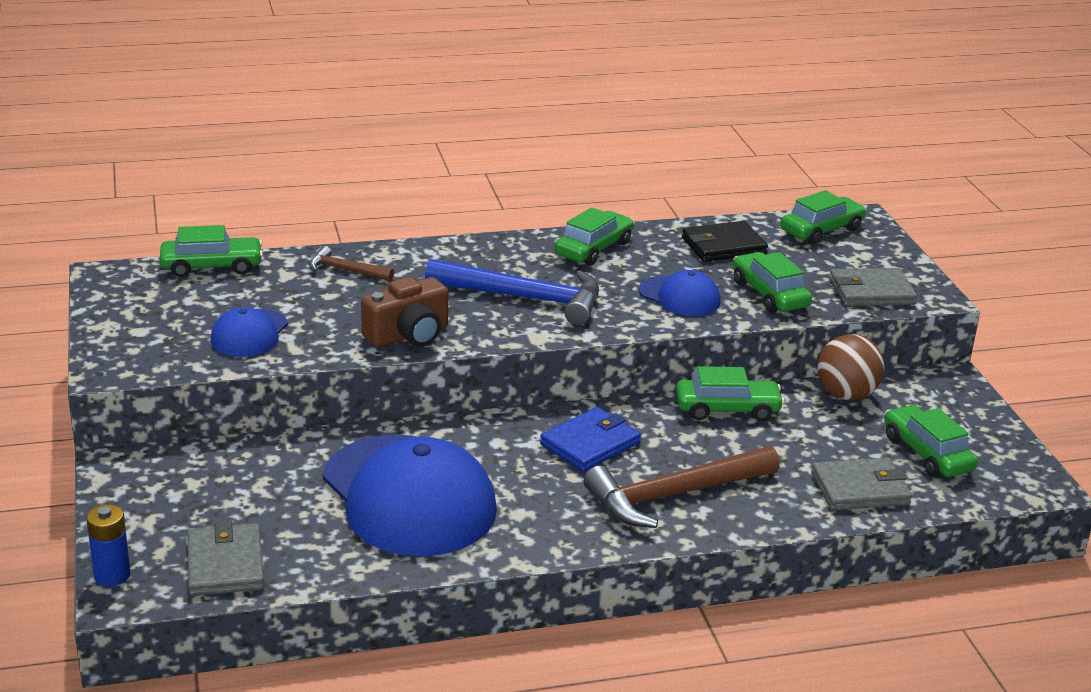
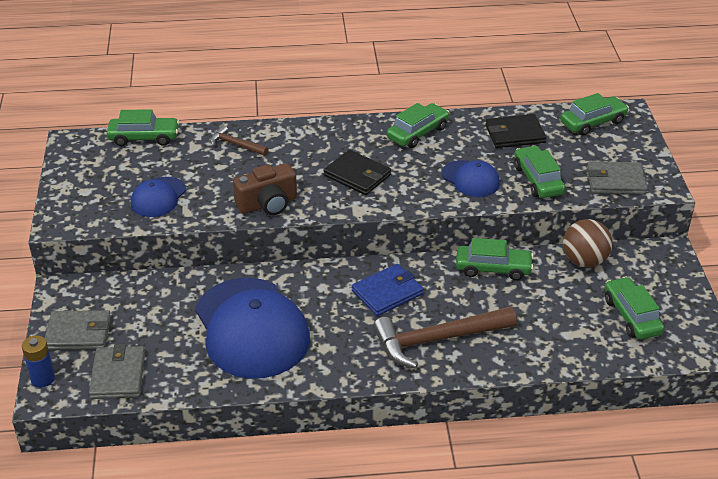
camera: 10 degrees right, 10 degrees up
(524, 298) = (357, 175): blue hammer -> black wallet
(860, 489) = (574, 343): grey wallet -> grey wallet (78, 333)

